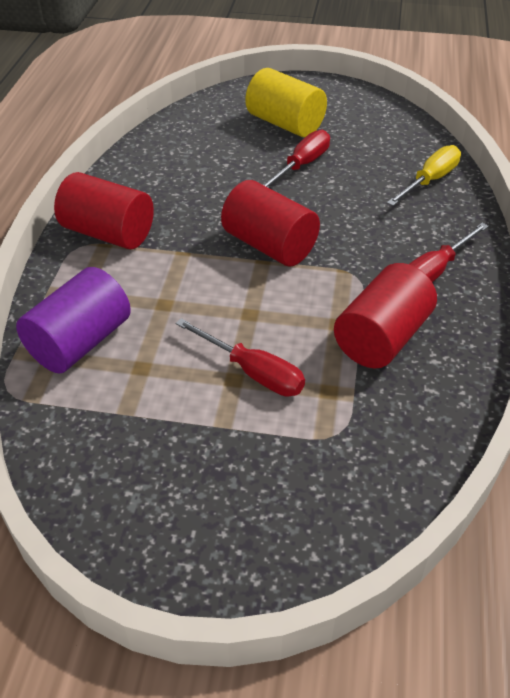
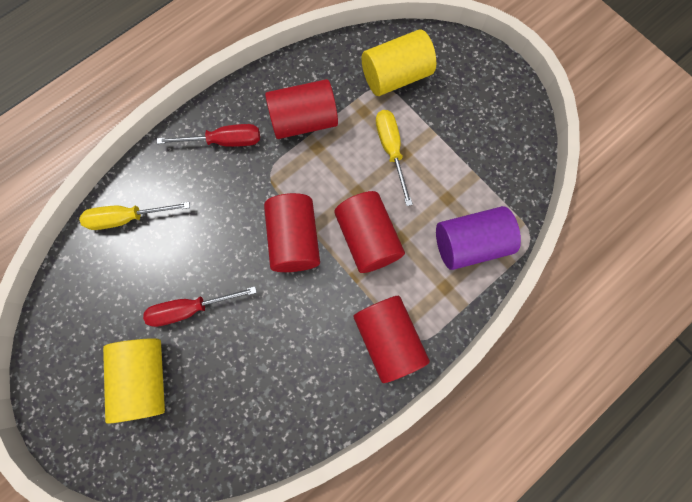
camera: 140 degrees left, 30 degrees up
(198, 285) = (367, 238): none -> red cylinder
(253, 372) = (391, 150): red screwdriver -> yellow screwdriver
(334, 458) = (395, 76): none -> yellow cylinder

